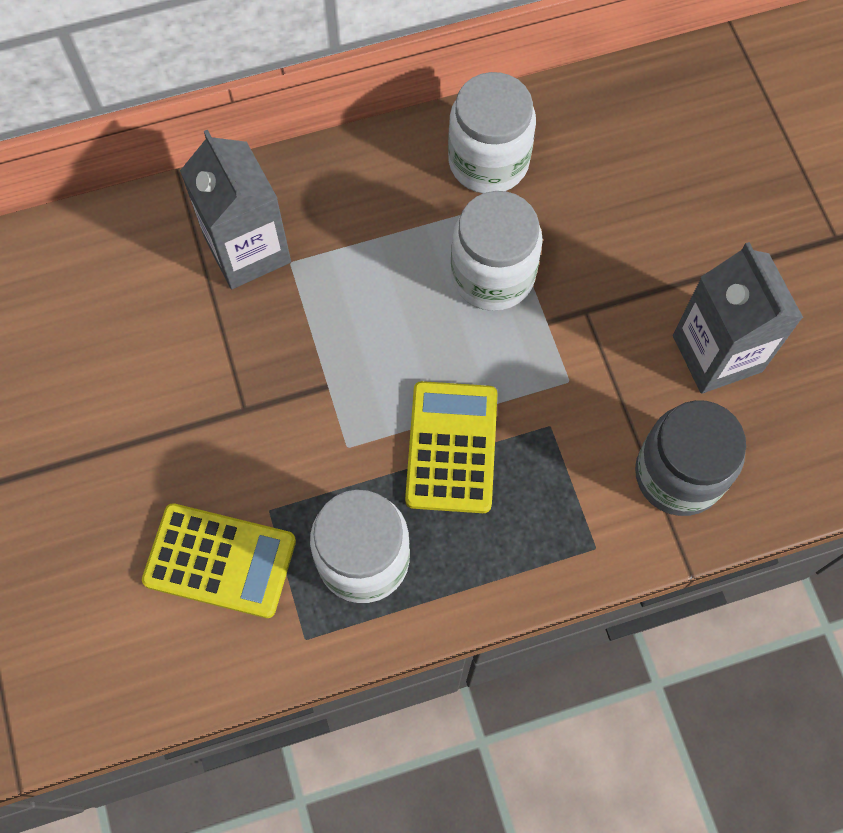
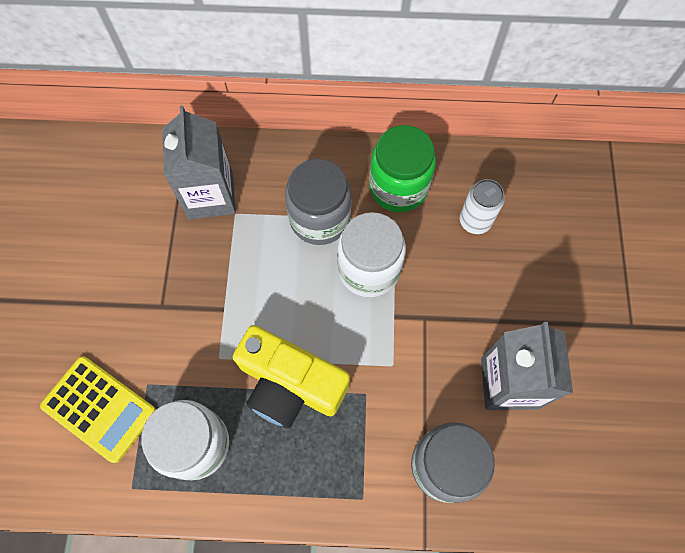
camera: 20 degrees right, 0 degrees up
(404, 233) = (319, 219): none -> grey jar
(451, 447) = (290, 384): yellow calculator -> yellow camera
(488, 161) = (398, 187): white jar -> green jar
(601, 173) = (475, 221): none -> white can

